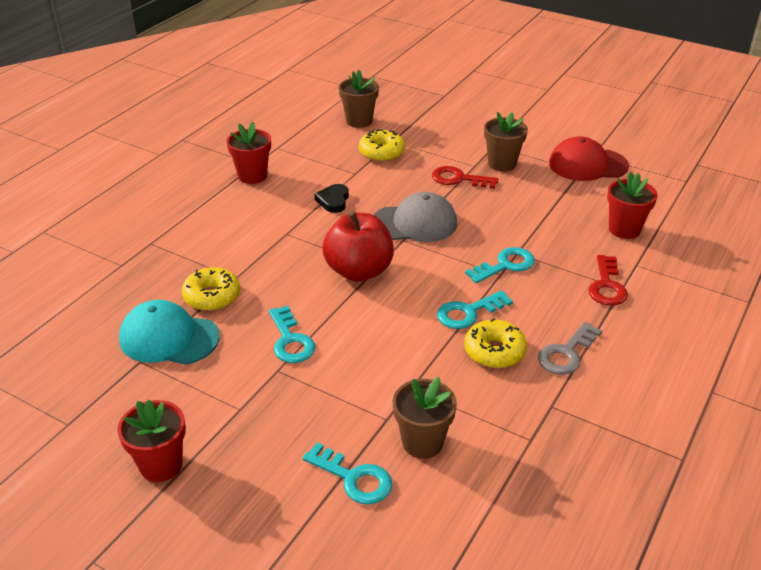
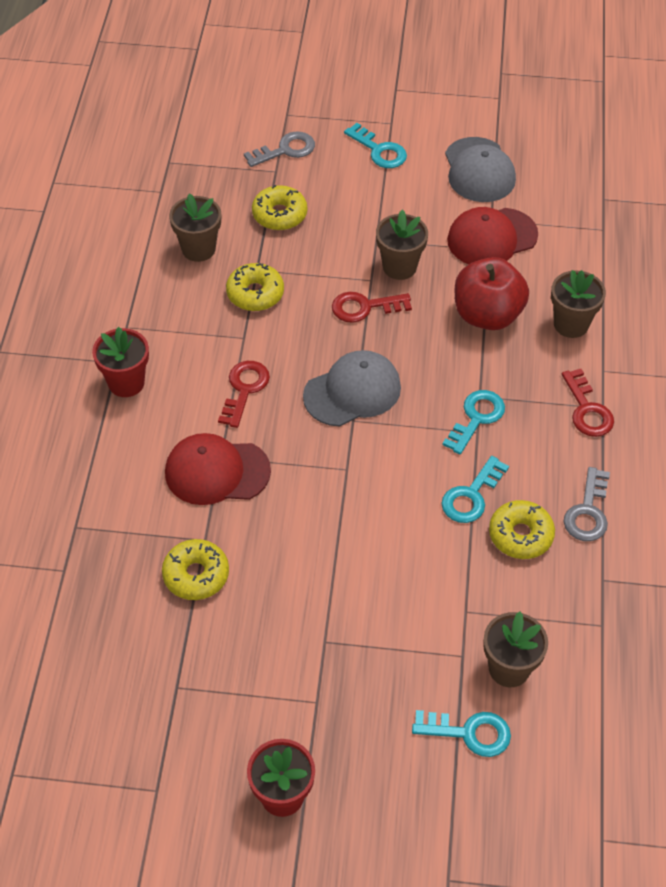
camera: 25 degrees left, 15 degrees up
(169, 338) = (186, 646): turquoise cap -> none
(276, 241) = (217, 472): none -> red cap
(290, 340) = (315, 600): turquoise key -> turquoise key (379, 150)
(333, 201) = (244, 389): black heart -> red key
(359, 271) = (331, 481): red apple -> red apple (487, 315)
(430, 117) = (279, 214): none -> yellow donut
(459, 86) = (285, 150): none -> grey key
(601, 127) = (479, 170): none -> grey cap
(624, 229) = (571, 324): red flower pot -> brown flower pot

